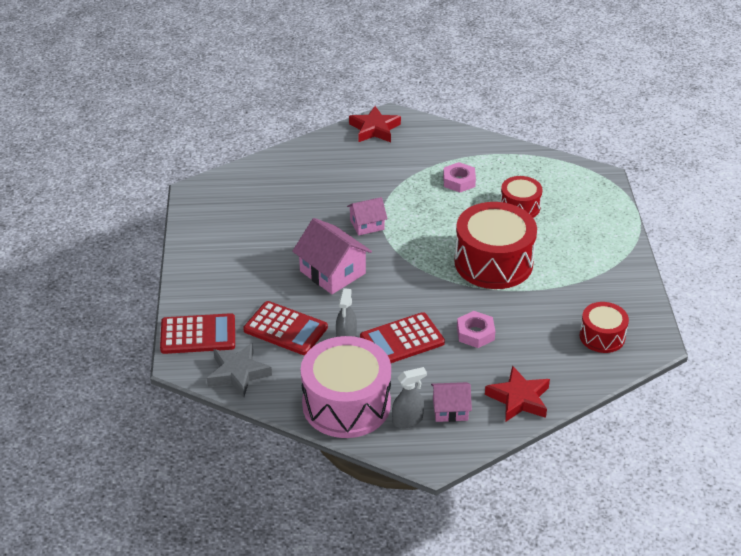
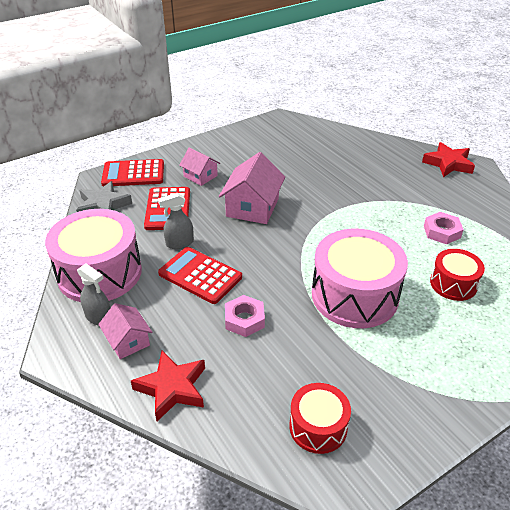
camera: 60 degrees right, 0 degrees up
(198, 334) = (133, 174): red calculator -> red calculator turned 120 degrees clockwise
(367, 224) = (327, 203): pink house -> pink house (200, 176)
(493, 262) = (354, 295): red drum -> pink drum

